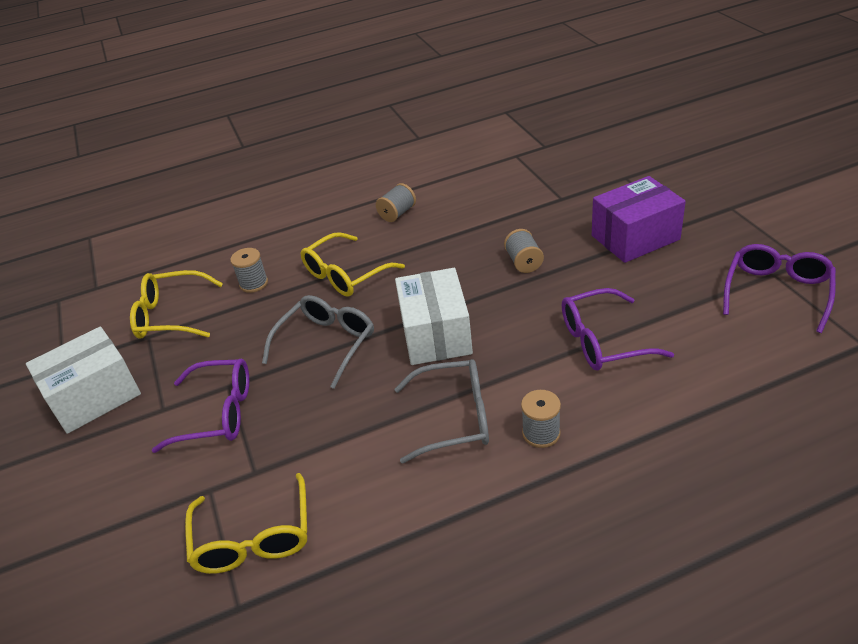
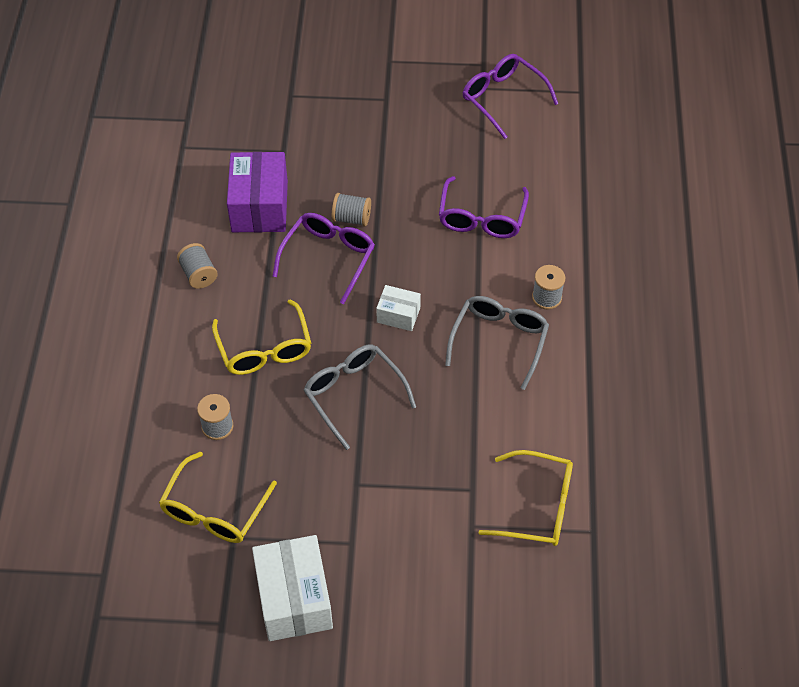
camera: 70 degrees left, 15 degrees up
(218, 413) = (386, 500): purple glasses -> purple glasses (329, 257)
(435, 334) = (398, 315): white box -> white box, size x0.53
(635, 237) = (378, 135): purple box -> purple box (259, 206)

